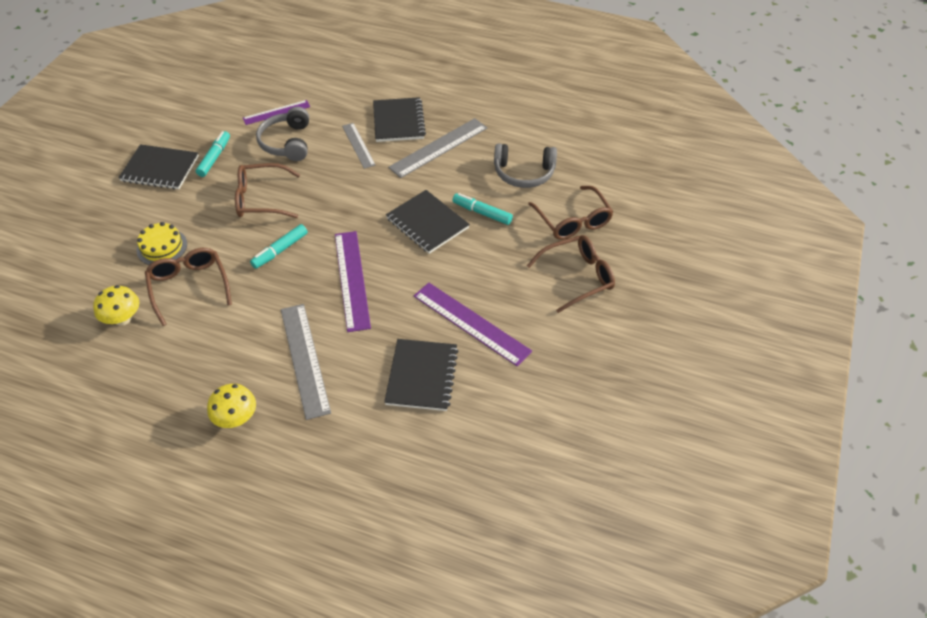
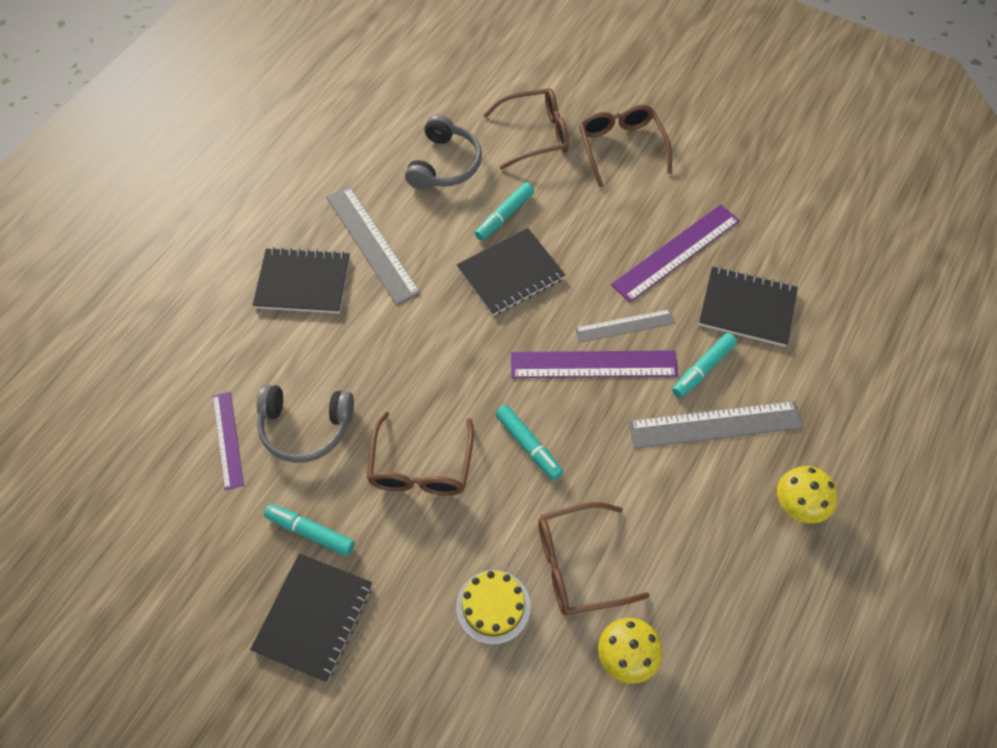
camera: 80 degrees left, 10 degrees up
(356, 348) = (703, 369): none -> turquoise marker
(358, 145) = (339, 336): grey ruler -> grey ruler (625, 325)

